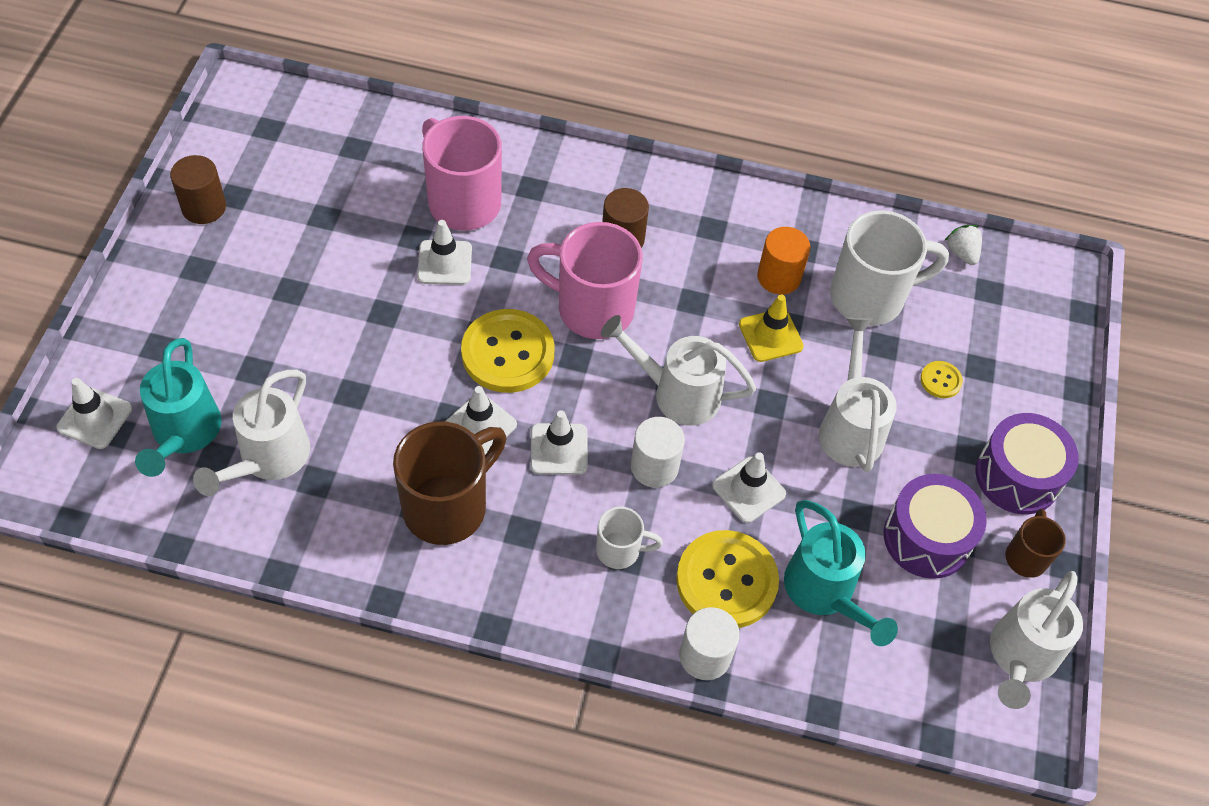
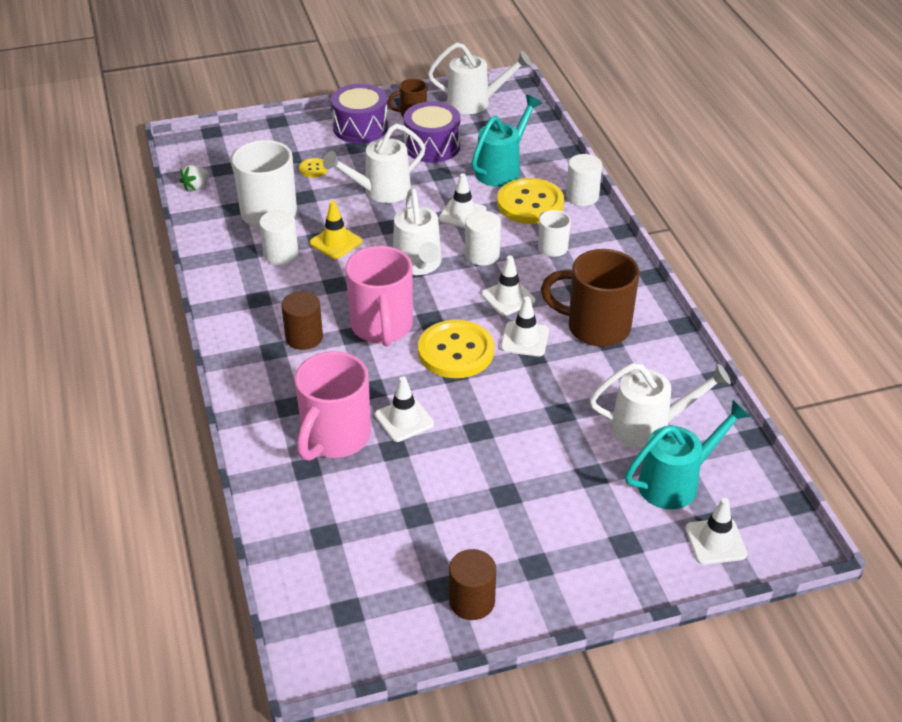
camera: 115 degrees left, 15 degrees down
(779, 277) = (281, 254): orange cylinder -> white cylinder

